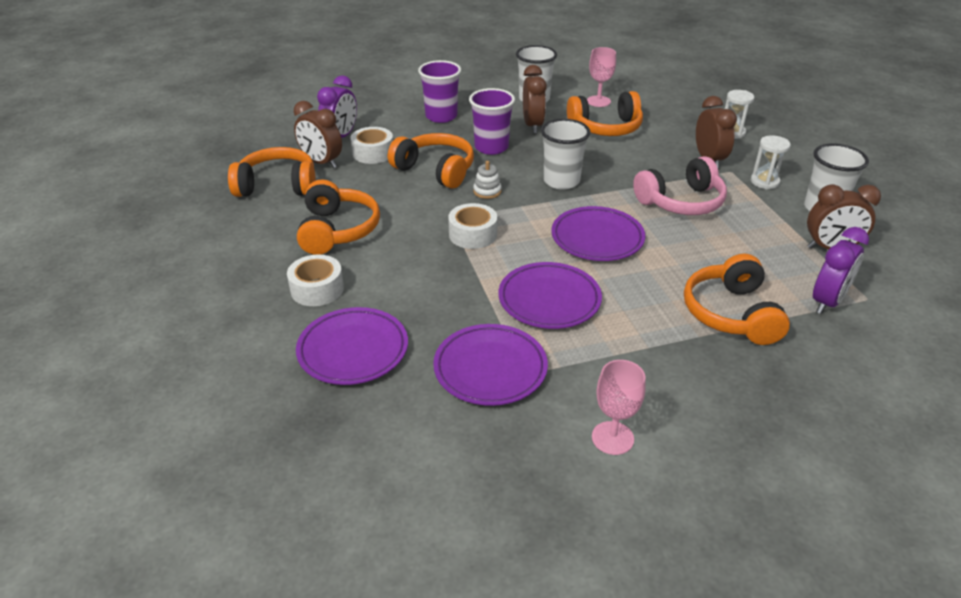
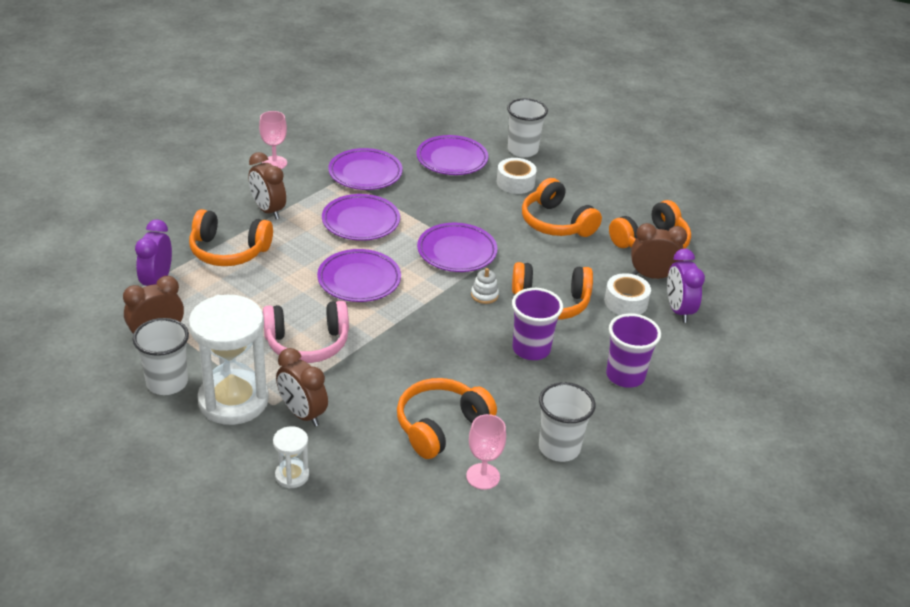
camera: 145 degrees right, 0 degrees up
(473, 234) = (457, 252): white tape -> purple plate
(532, 125) = (520, 398): brown clock -> brown clock (268, 210)
(561, 181) = (430, 329): white cup -> white cup (522, 150)
(681, 202) = (307, 343): pink headphones -> pink headphones turned 135 degrees counterclockwise
(731, 314) = (228, 251): orange headphones -> orange headphones turned 135 degrees clockwise
(764, 182) = (233, 400): white hourglass -> white hourglass, size x2.18

